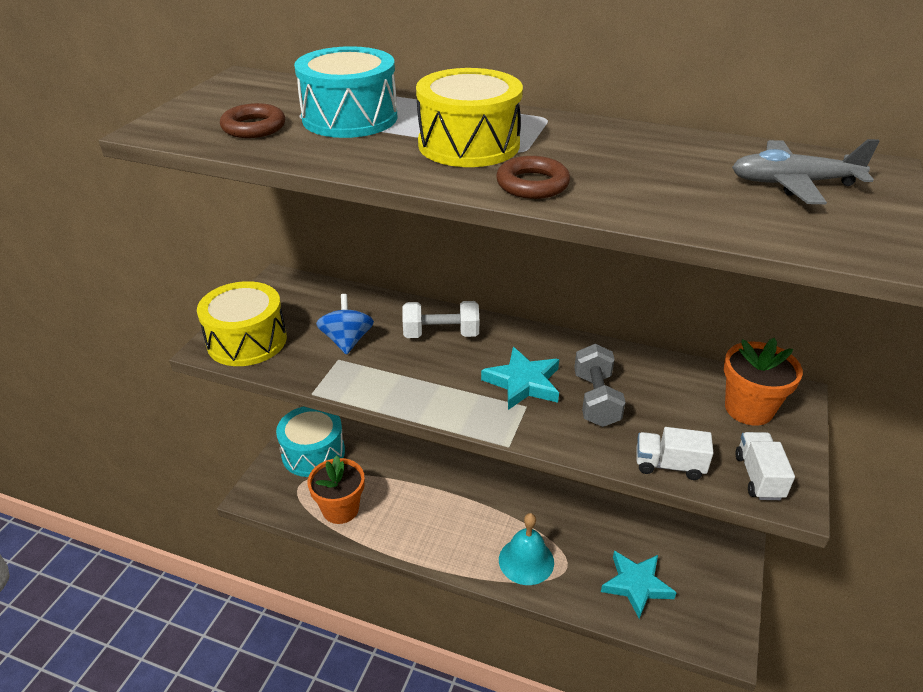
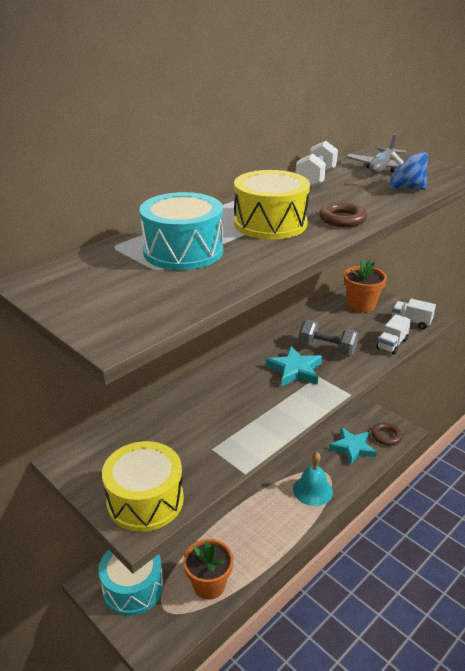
camera: 65 degrees left, 5 degrees down
(254, 127) = (161, 289): brown ring -> brown ring (386, 436)
(347, 341) = (191, 438): blue spinning top -> blue spinning top (405, 188)
(441, 334) = (219, 389): white dumbbell -> white dumbbell (315, 178)

